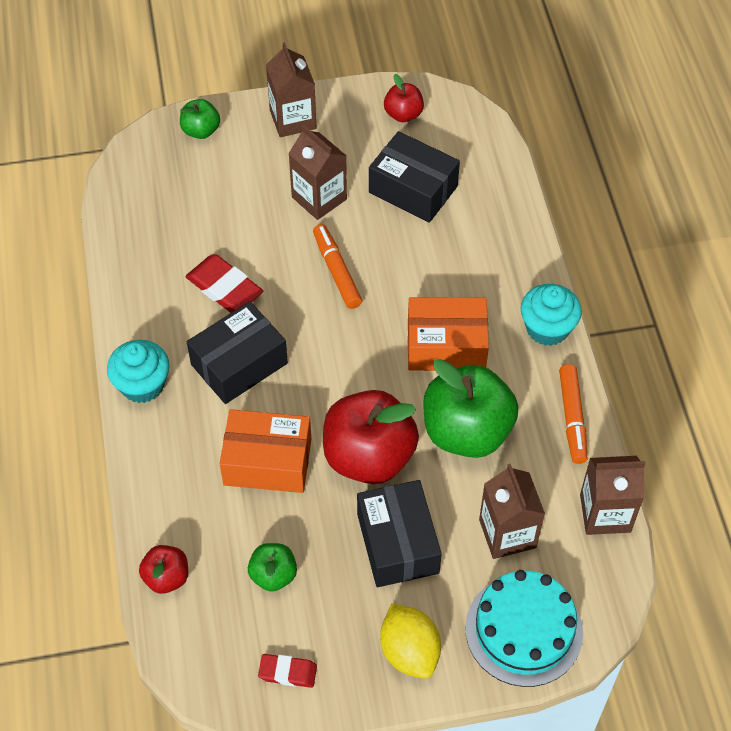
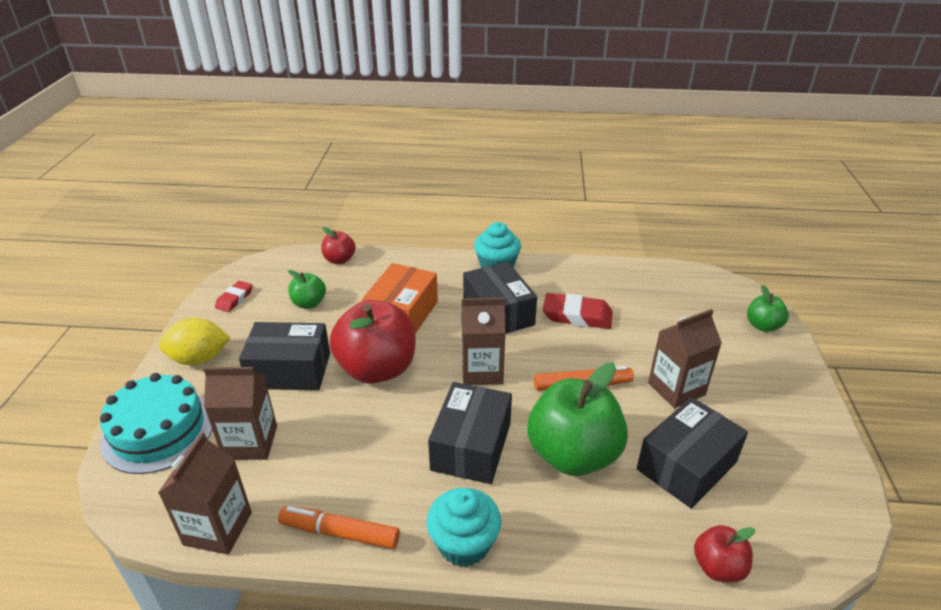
camera: 105 degrees right, 20 degrees down
(224, 288) = (577, 315): red eraser -> red eraser turned 45 degrees clockwise
(293, 119) = (786, 388): brown carton -> brown carton (482, 371)
(403, 114) = (808, 482): red apple -> red apple (718, 567)
(446, 346) = (471, 446): orange box -> black box
(466, 431) = (368, 439): green apple -> green apple (573, 454)

